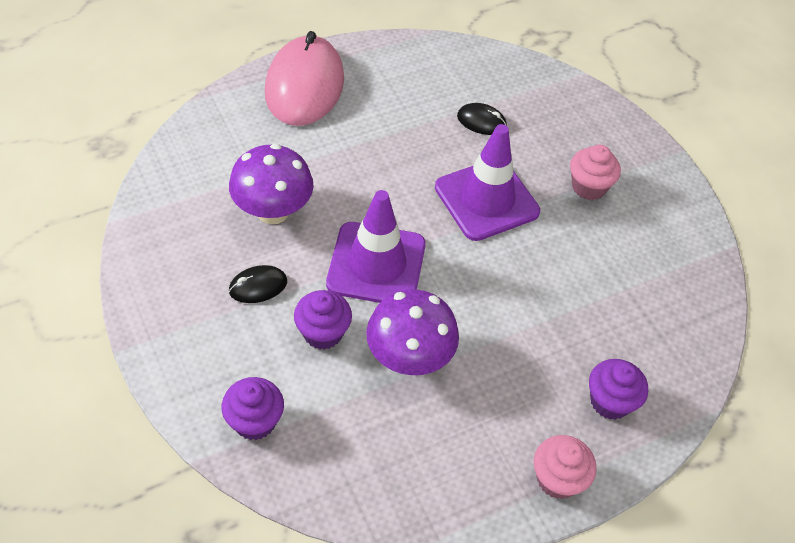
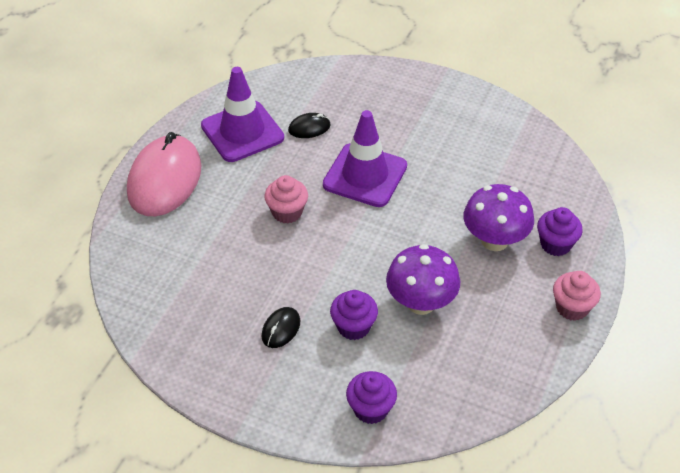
camera: 35 degrees left, 5 degrees down
(273, 211) = (237, 276): purple mushroom -> purple mushroom (494, 240)
(305, 86) = (165, 180): pink mouse -> pink mouse turned 45 degrees clockwise
(376, 264) = (340, 262): purple traffic cone -> purple traffic cone (242, 132)
(588, 187) = (417, 126): pink cupcake -> pink cupcake (287, 212)

